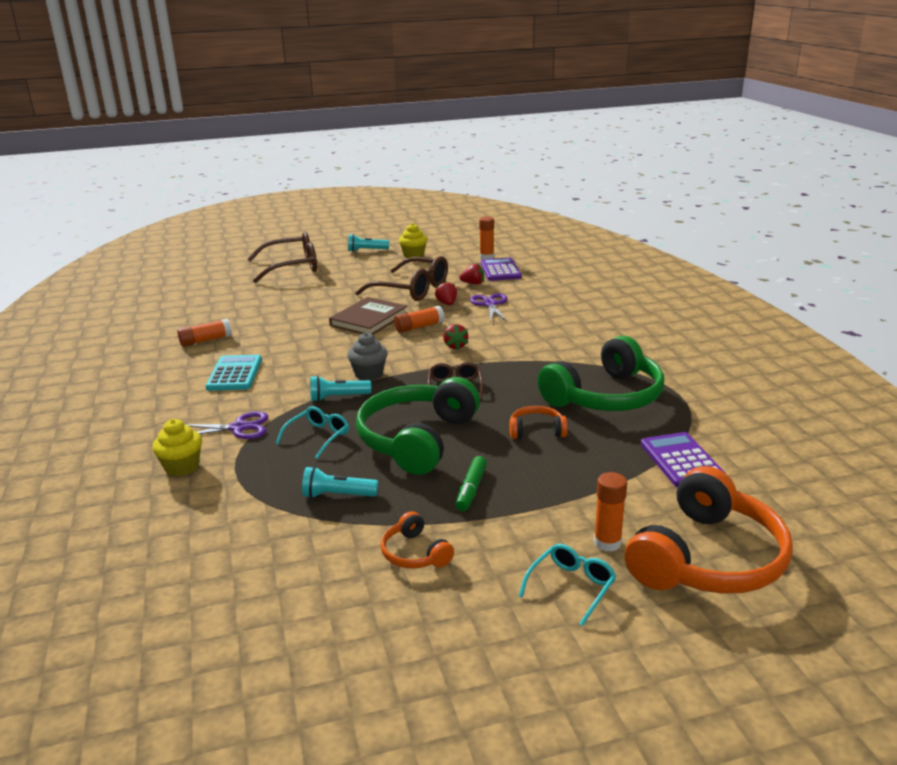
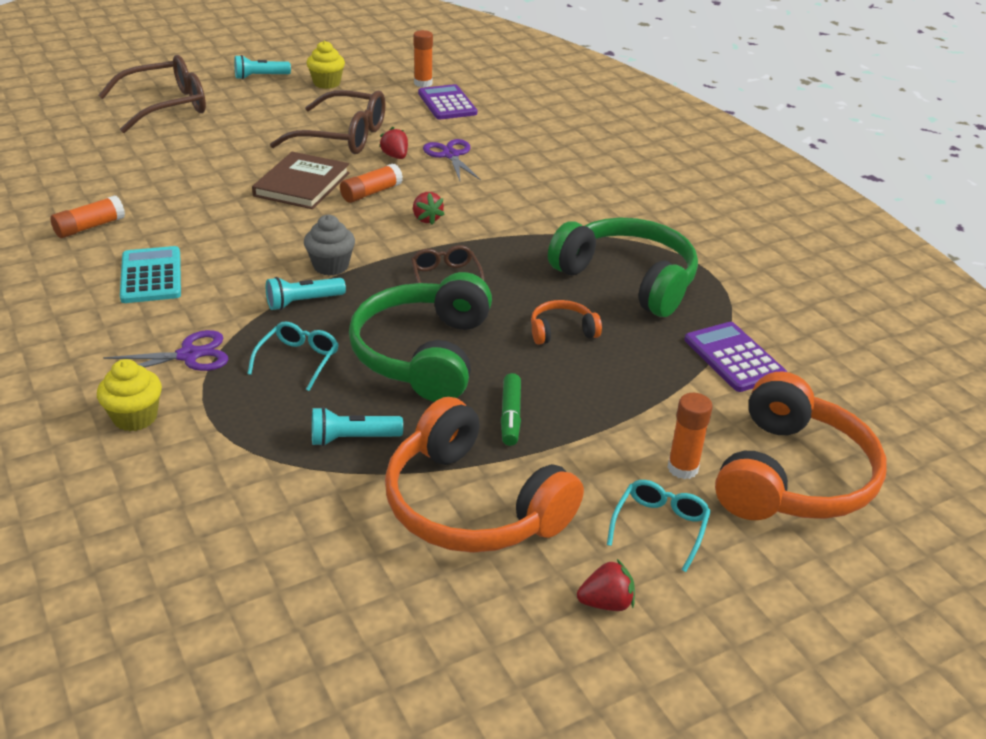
camera: 15 degrees left, 10 degrees up
(414, 553) = (472, 505): orange headphones -> orange headphones, size x2.19
(473, 283) = (419, 124): red strawberry -> red strawberry (606, 603)
(606, 396) = (628, 279): green headphones -> green headphones turned 90 degrees counterclockwise

